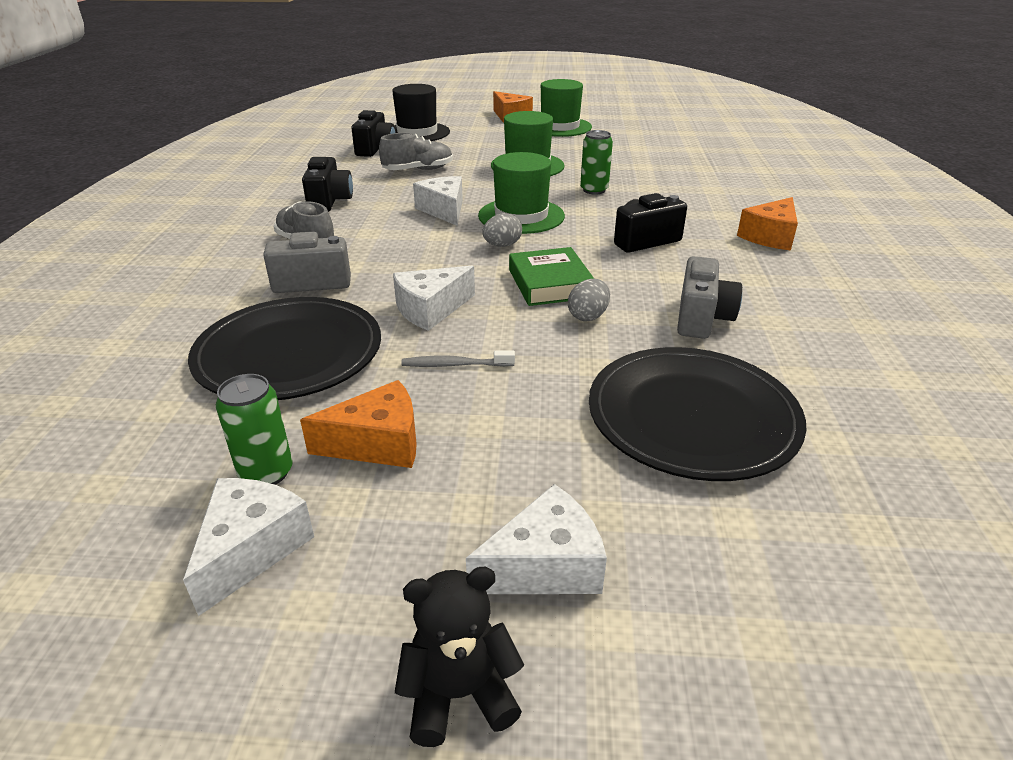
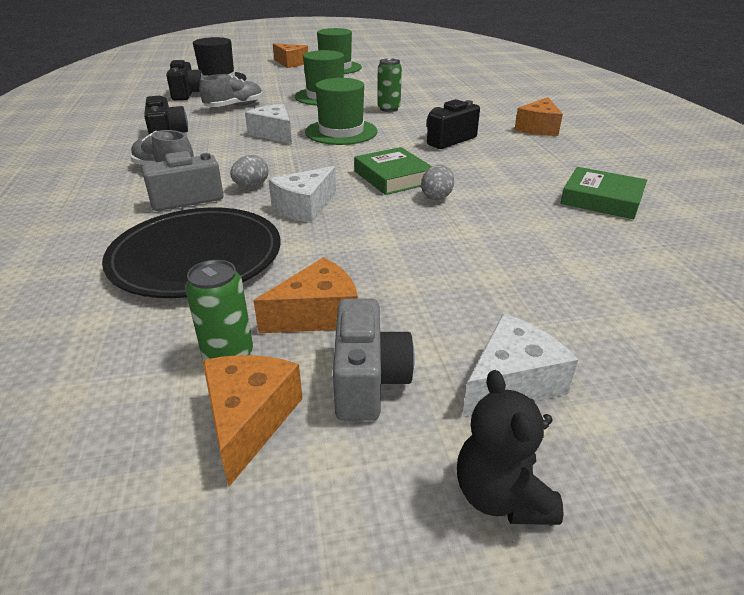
camera: 15 degrees left, 0 degrees up
(251, 549) = (249, 420): white cheese -> orange cheese
(455, 365) = (350, 245): grey toothbrush -> none
(459, 694) = (501, 496): black teddy bear -> black teddy bear turned 75 degrees counterclockwise
(502, 245) = (338, 154): grey egg -> grey egg (251, 186)
(692, 417) = (557, 256): black plate -> none
(701, 318) = (523, 188): grey camera -> grey camera (368, 381)
(795, 348) = (601, 199): none -> green book

